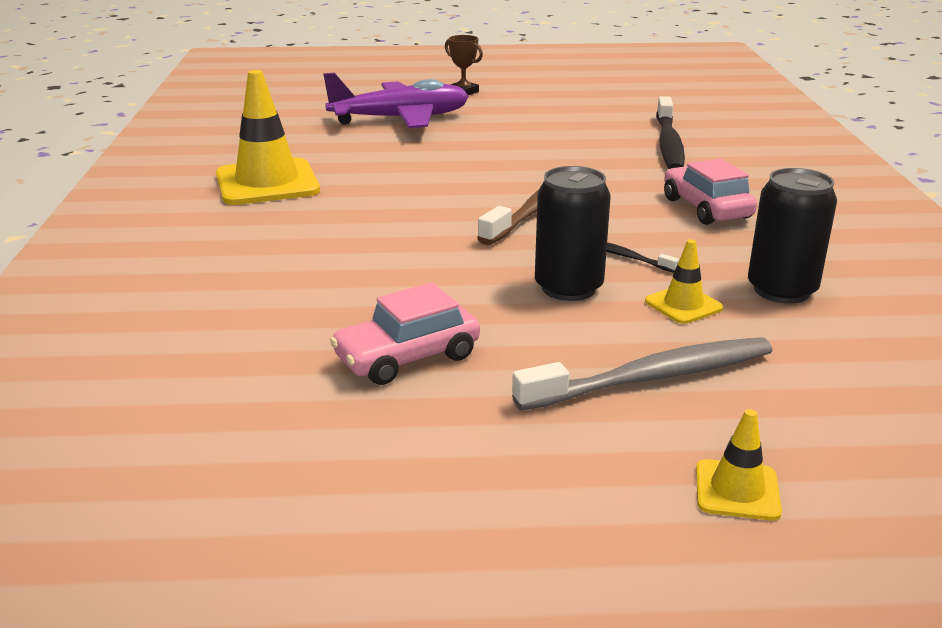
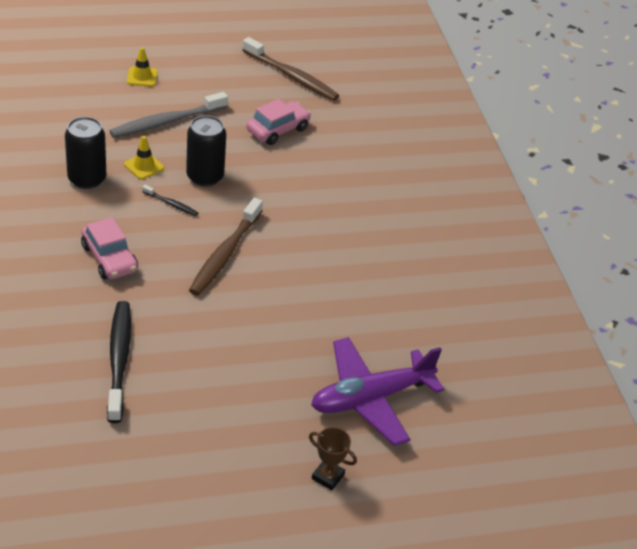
camera: 165 degrees right, 15 degrees up
(267, 183) = (427, 276): yellow traffic cone -> none
(319, 483) = (292, 76): none -> brown toothbrush

